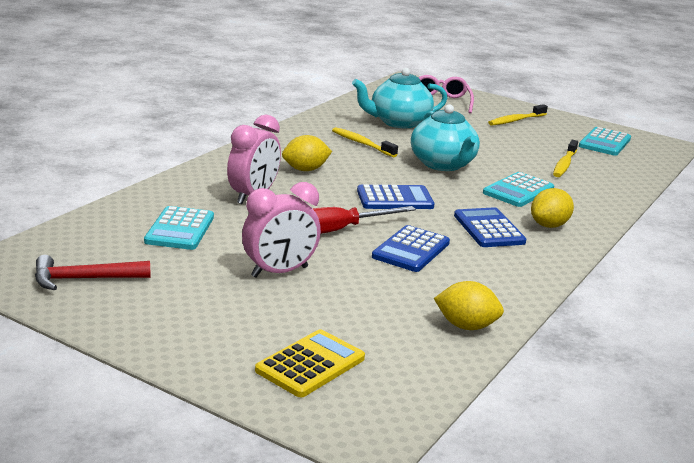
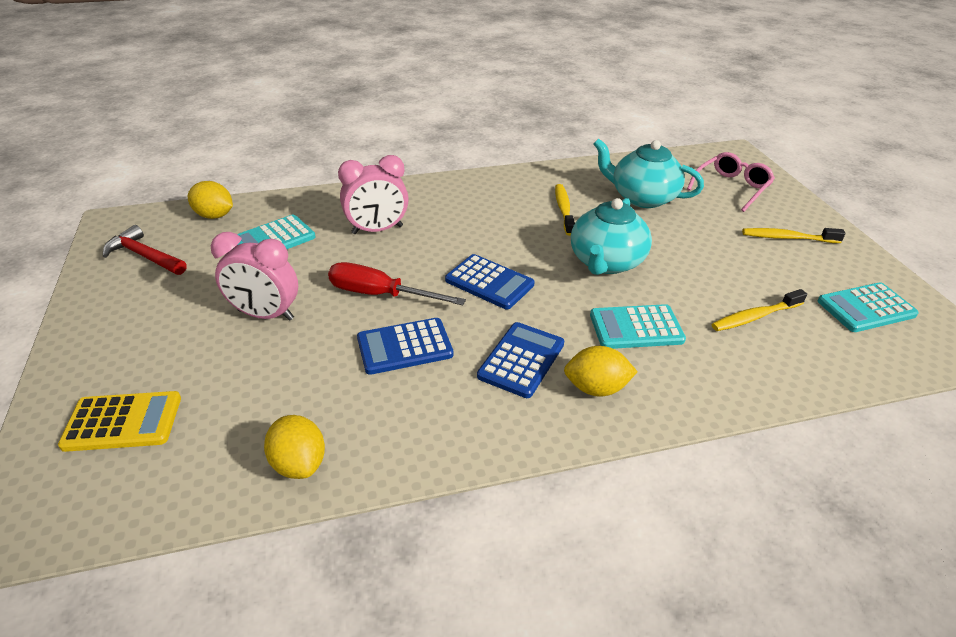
camera: 45 degrees right, 15 degrees up
(305, 170) = (464, 219): yellow lemon -> yellow lemon (214, 215)

